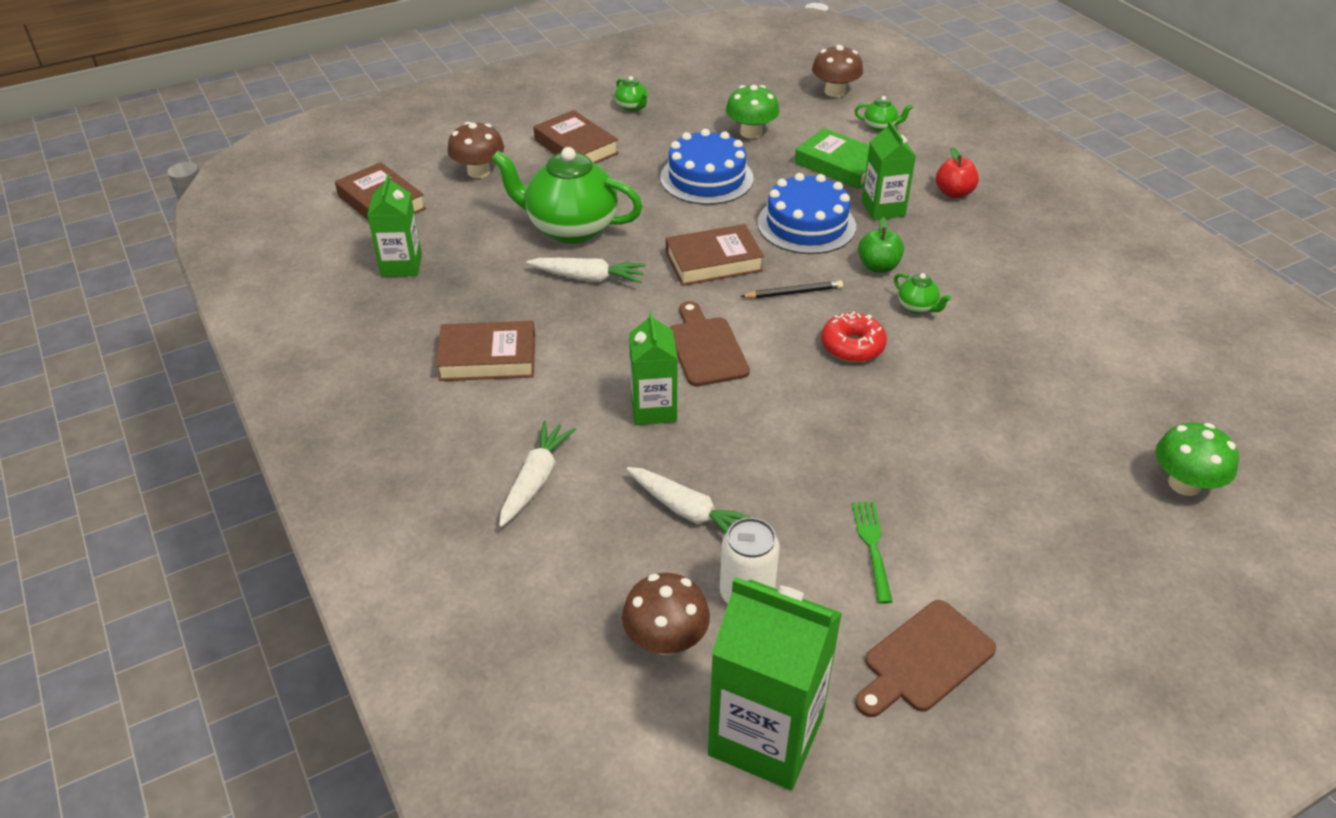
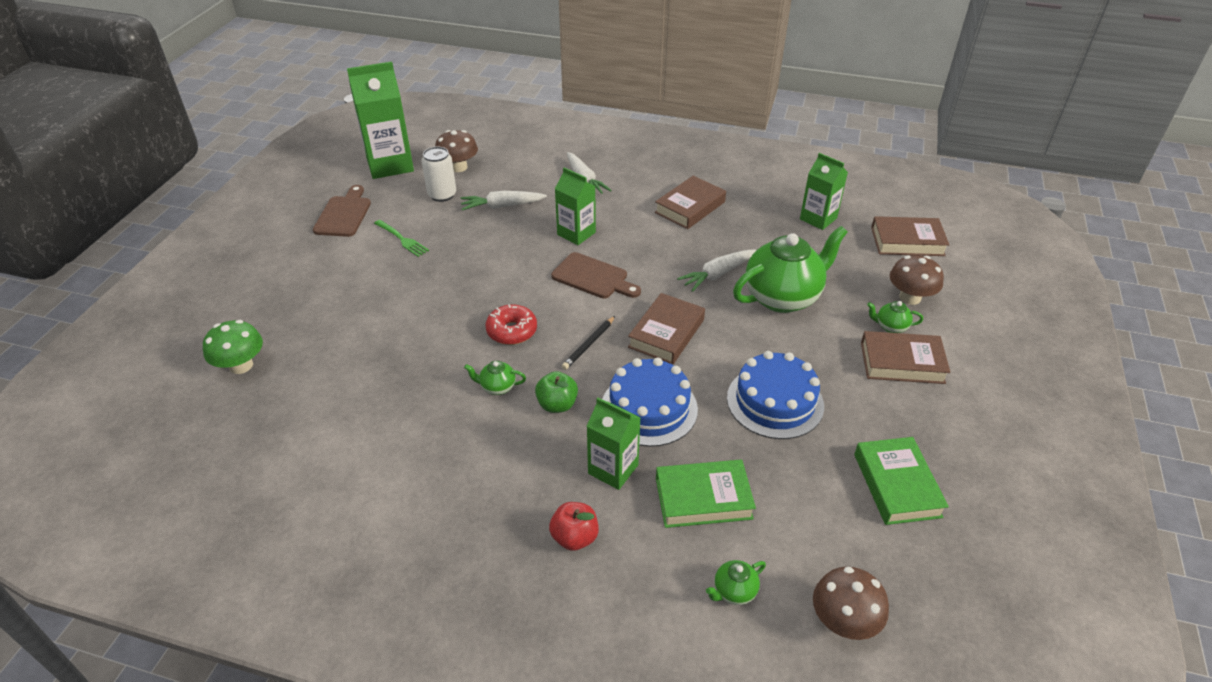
camera: 135 degrees right, 0 degrees up
(632, 107) = (948, 438): green teapot -> green teapot (890, 327)
(707, 109) = (897, 485): none -> green book
(751, 132) = (821, 483): green mushroom -> none

